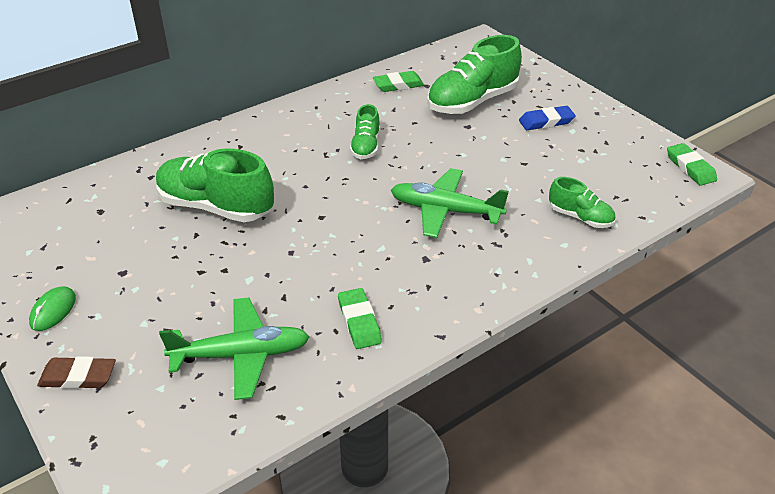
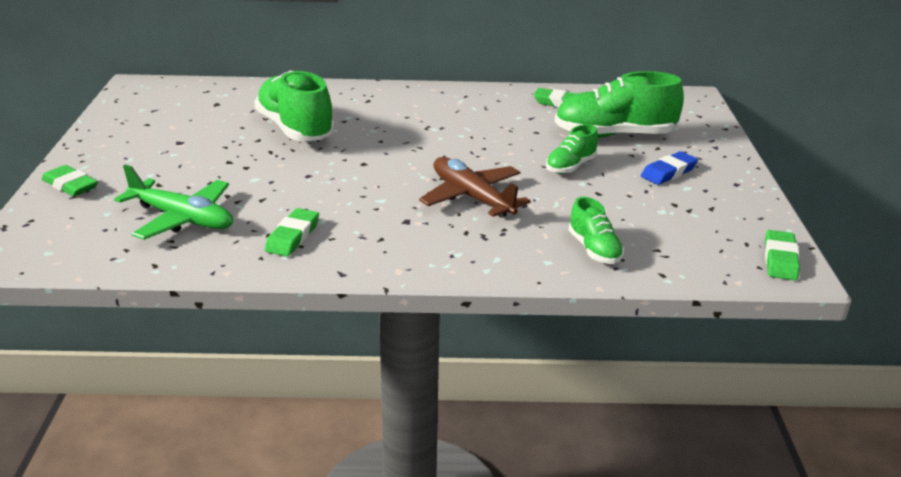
camera: 35 degrees right, 10 degrees down
(53, 311) = (108, 145): green mouse -> none
(78, 377) = (70, 185): brown eraser -> green eraser
(366, 146) = (468, 133): green shoe -> green shoe (570, 166)
(445, 210) = (472, 197): green plane -> brown plane
(546, 121) = (668, 172): blue eraser -> blue eraser turned 60 degrees counterclockwise

